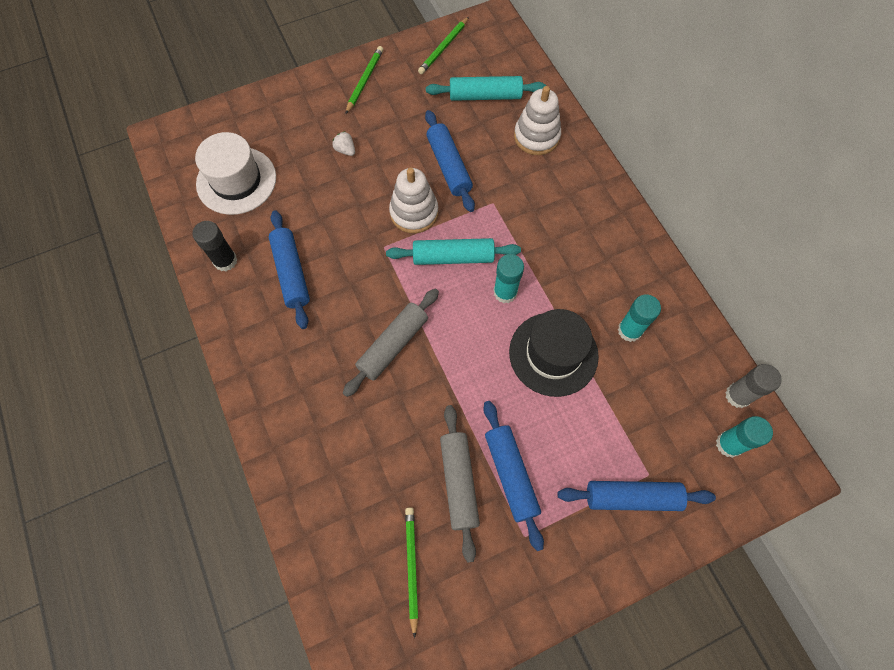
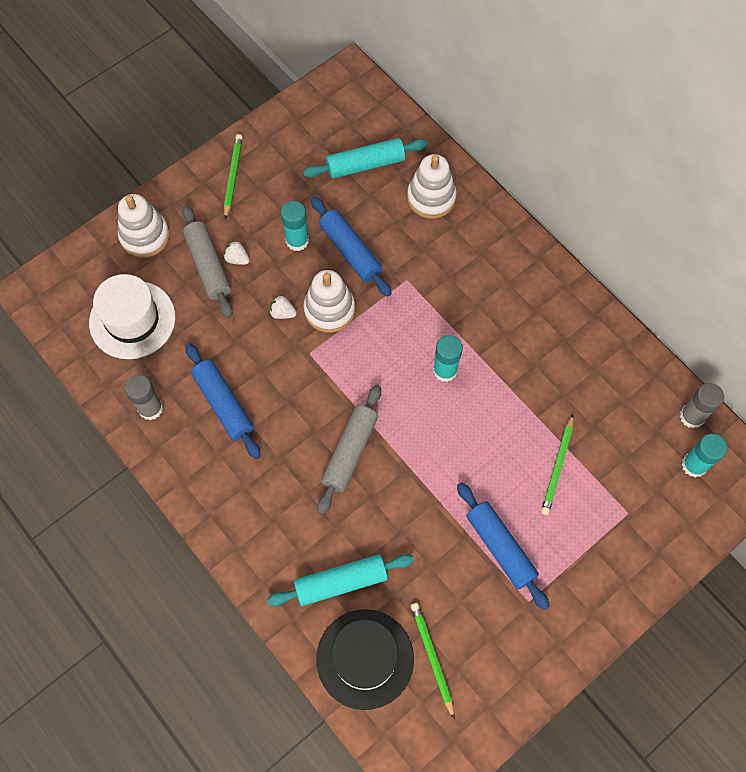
camera: 15 degrees left, 0 degrees up
(225, 261) = (150, 408): black glue stick -> grey glue stick
(272, 113) = (145, 236): none -> white stacking toy
(371, 205) = (282, 313): none -> white strawberry
(443, 47) = (306, 119): green pencil -> green pencil (557, 466)
(453, 257) = (383, 347): turquoise rolling pin -> turquoise rolling pin (341, 582)
(459, 482) = (453, 567): grey rolling pin -> grey rolling pin (208, 266)
(553, 354) = (509, 420): black hat -> black hat (365, 658)
(629, 330) = (576, 378): turquoise glue stick -> turquoise glue stick (297, 241)
(632, 497) = (617, 538): blue rolling pin -> none

